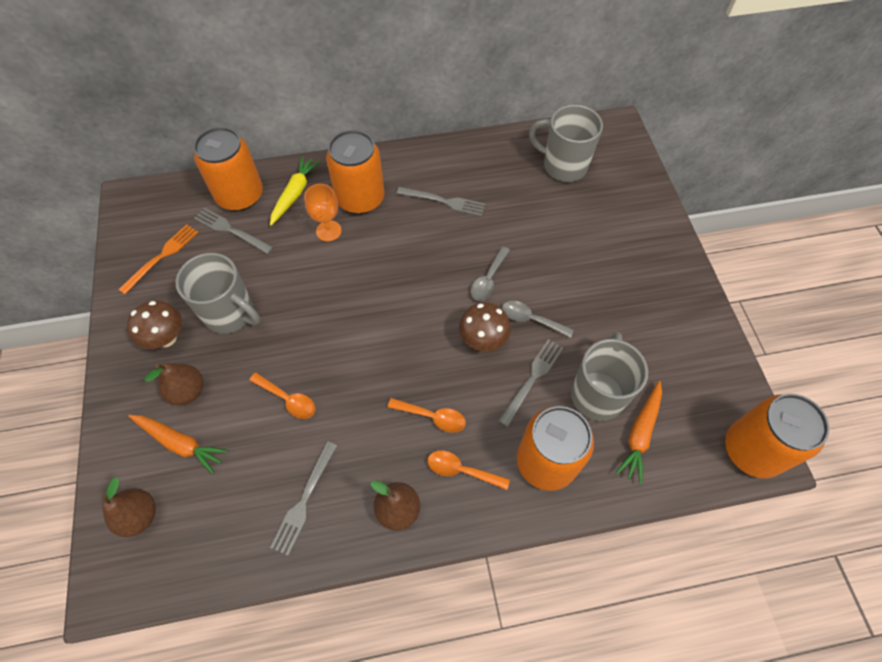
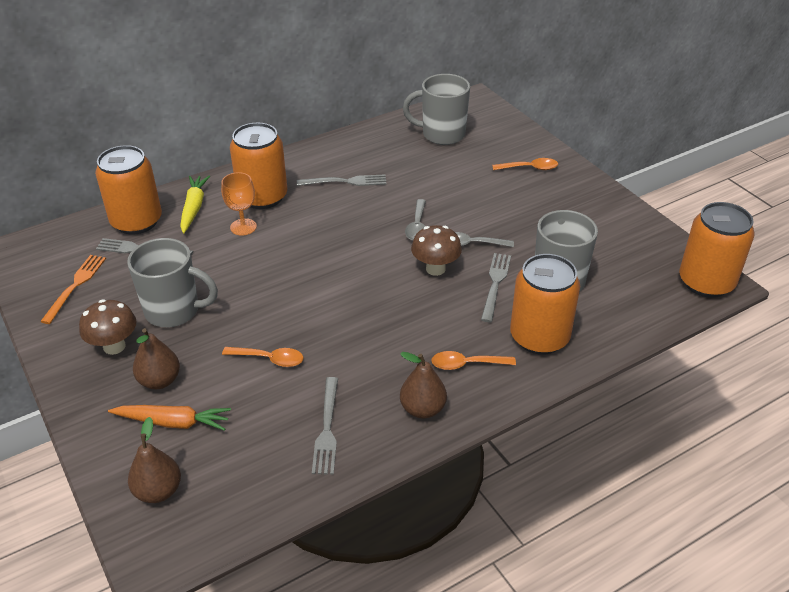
camera: 20 degrees left, 20 degrees down
(432, 417) = (418, 334): orange spoon -> orange spoon (530, 168)
(640, 434) = (609, 296): orange carrot -> none

